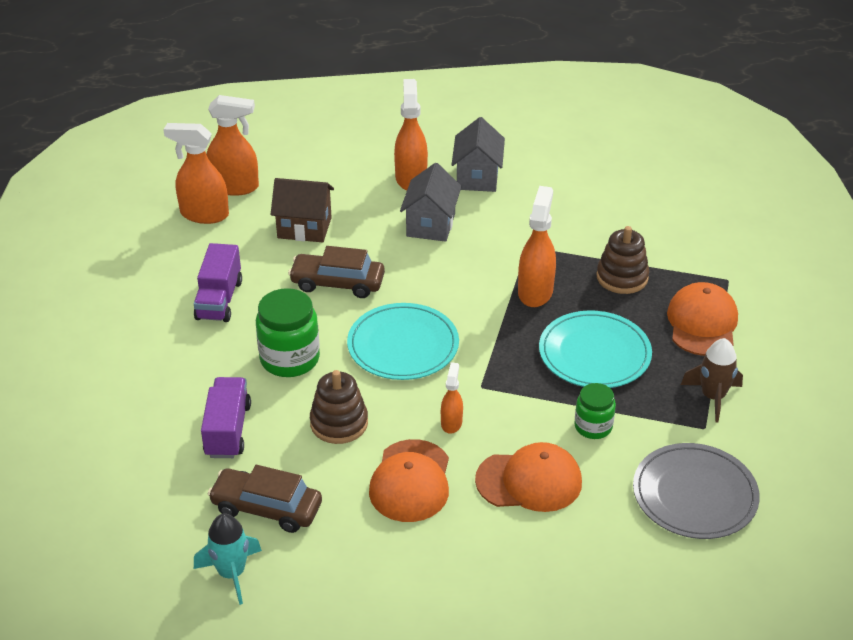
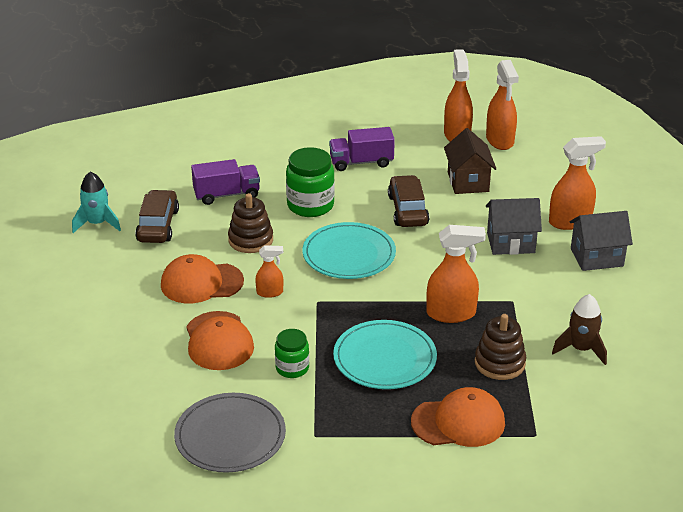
camera: 75 degrees right, 5 degrees down
(713, 397) = (357, 437): brown rocket -> brown rocket (581, 349)

